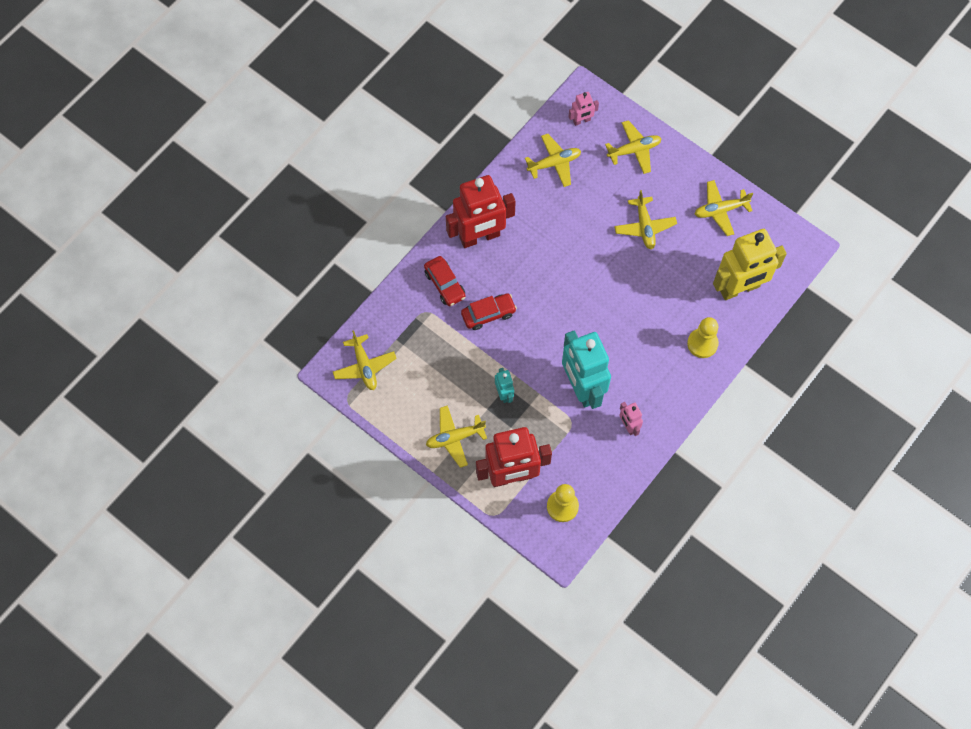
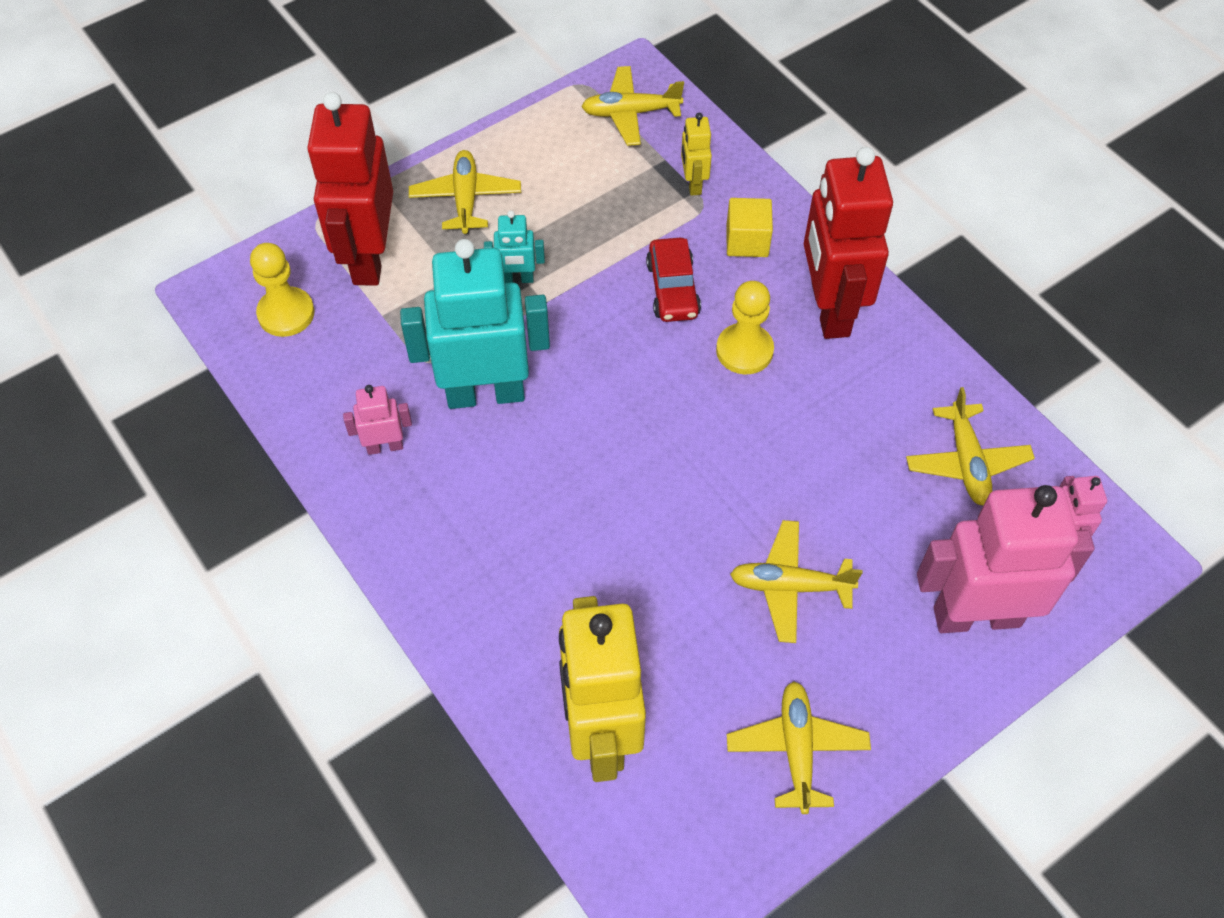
camera: 105 degrees right, 10 degrees down
(410, 320) = (693, 183): none -> yellow robot
(445, 284) = (747, 241): red car -> yellow cube
(634, 150) = (976, 616): yellow plane -> pink robot
(702, 343) = (501, 620): yellow pawn -> yellow pawn (744, 350)

